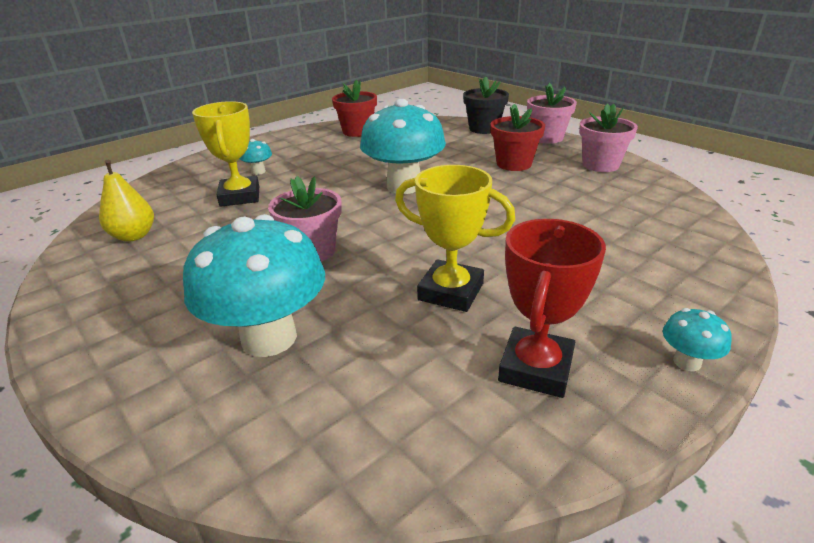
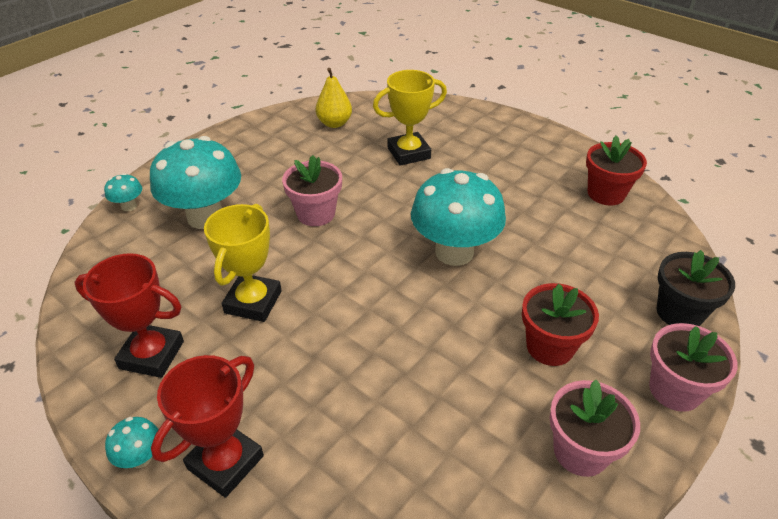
camera: 80 degrees right, 10 degrees up
(258, 172) = (464, 150): turquoise mushroom -> turquoise mushroom (129, 206)
(667, 303) = (225, 462): none -> red trophy

